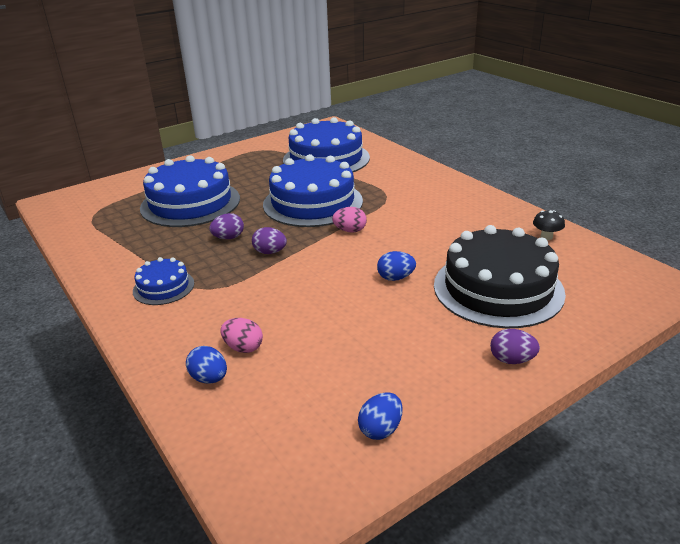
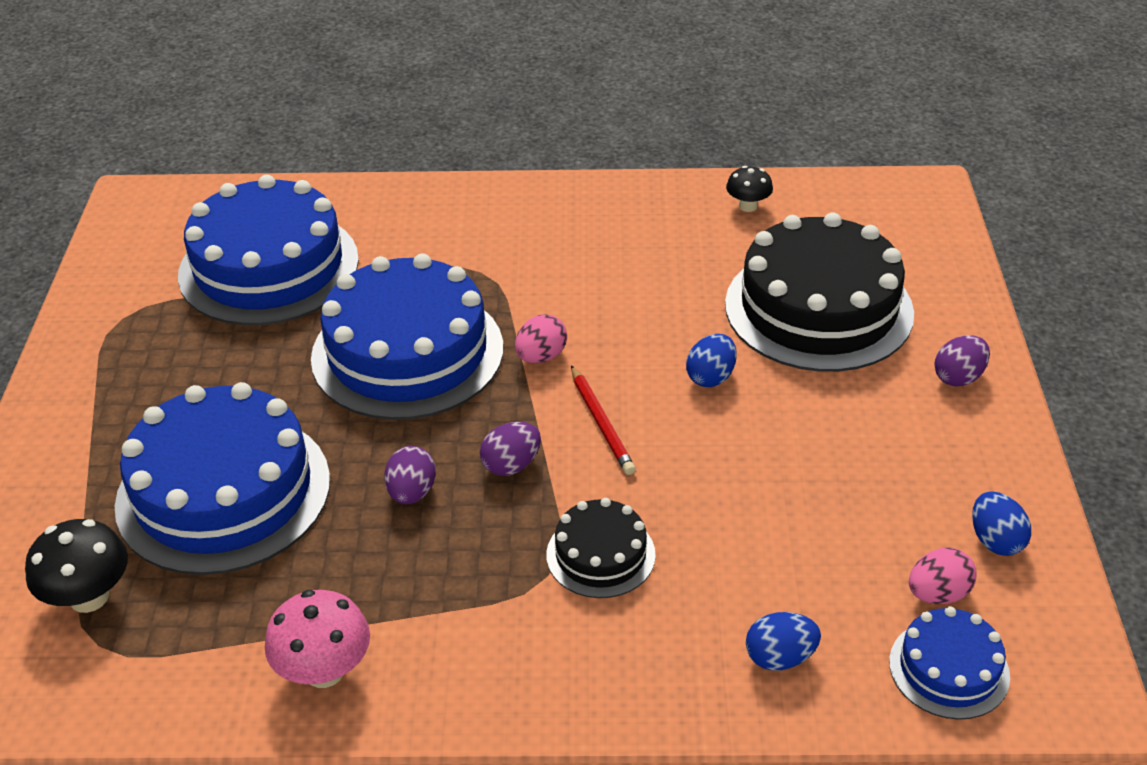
camera: 55 degrees left, 10 degrees up
(110, 261) = (324, 671): none -> pink mushroom
(115, 204) = (89, 597): none -> black mushroom
(163, 287) = (489, 627): blue cake -> blue cake (949, 669)
(234, 297) = (600, 555): none -> black cake
(243, 348) = (739, 595): pink egg -> pink egg (938, 594)
(324, 262) = (601, 423): none -> red pencil

